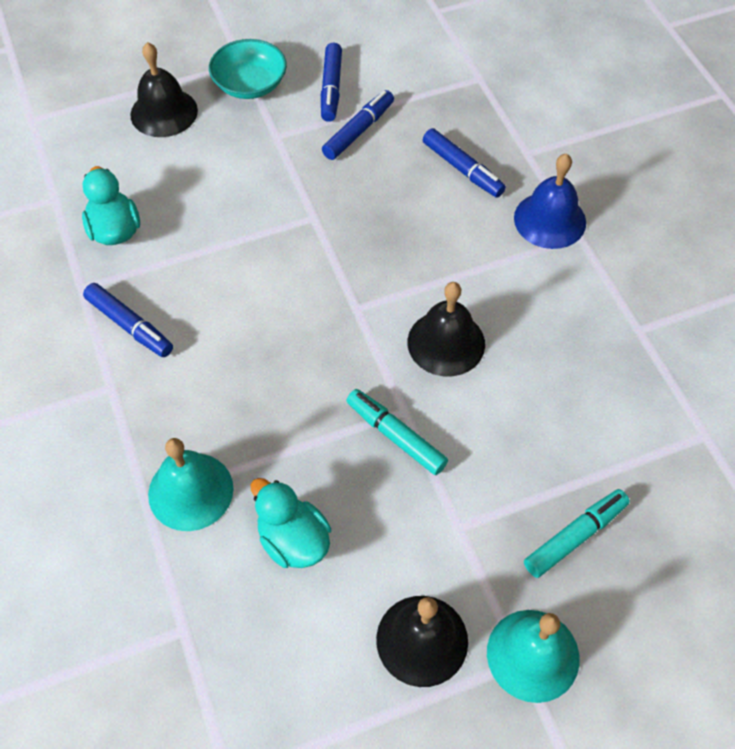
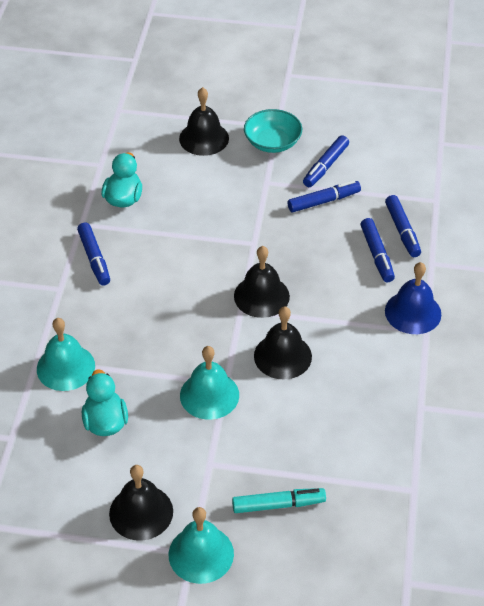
camera: 30 degrees right, 10 degrees down
(369, 279) = (261, 296): none -> black bell
(396, 436) = (209, 395): turquoise marker -> turquoise bell
(469, 129) = (402, 231): none -> blue marker

